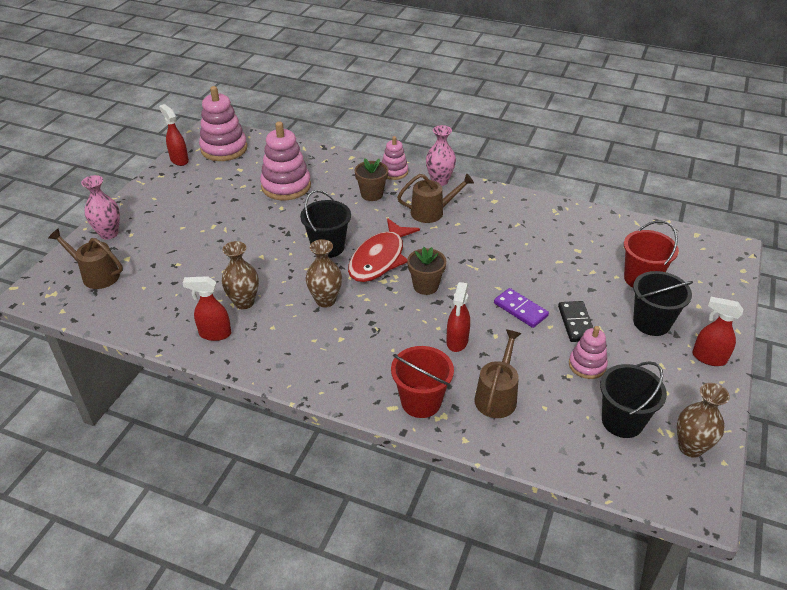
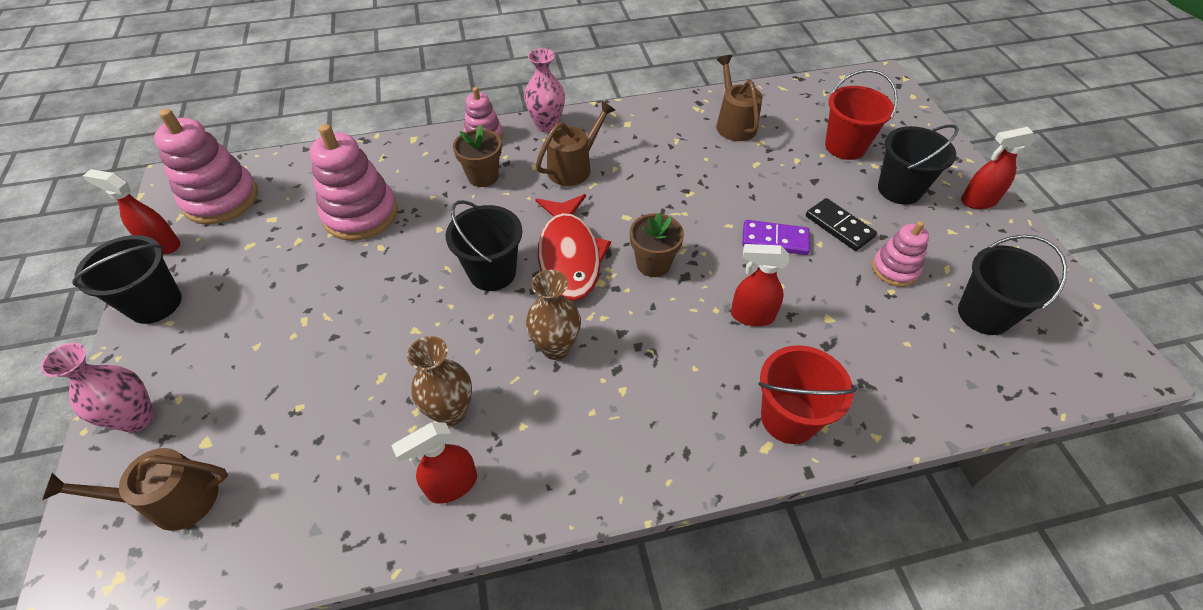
camera: 35 degrees left, 10 degrees up
(155, 186) = (155, 304): none -> black bucket
(457, 341) = (751, 316): red spray bottle -> red spray bottle turned 120 degrees clockwise
(497, 396) = (853, 359): brown watering can -> brown watering can (734, 124)
(690, 447) = (1060, 307): brown vase -> none

